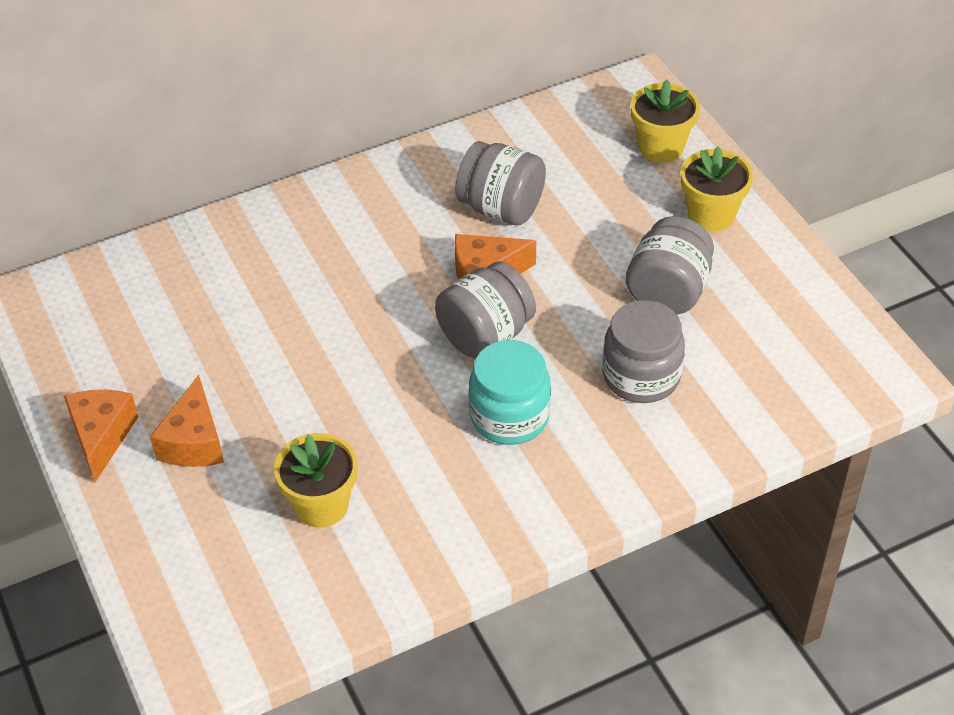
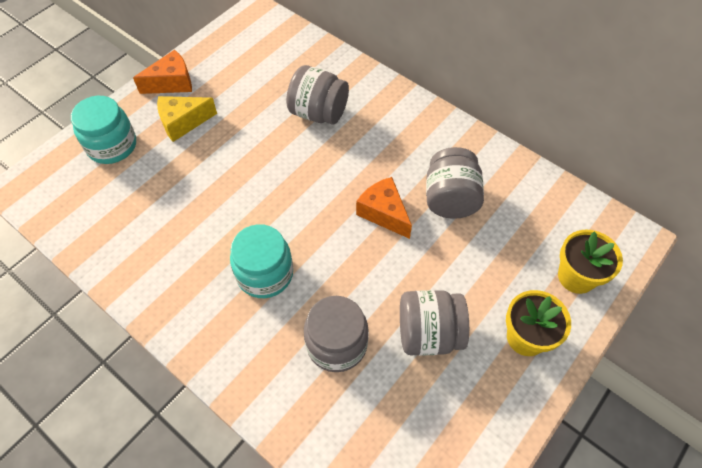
camera: 65 degrees right, 10 degrees up
(181, 539) = (112, 146): none -> turquoise jar
(194, 441) = (183, 122): orange cheese -> yellow cheese
(321, 505) = (156, 200): yellow flower pot -> none
(485, 335) = (330, 233): grey jar -> grey jar (318, 113)

